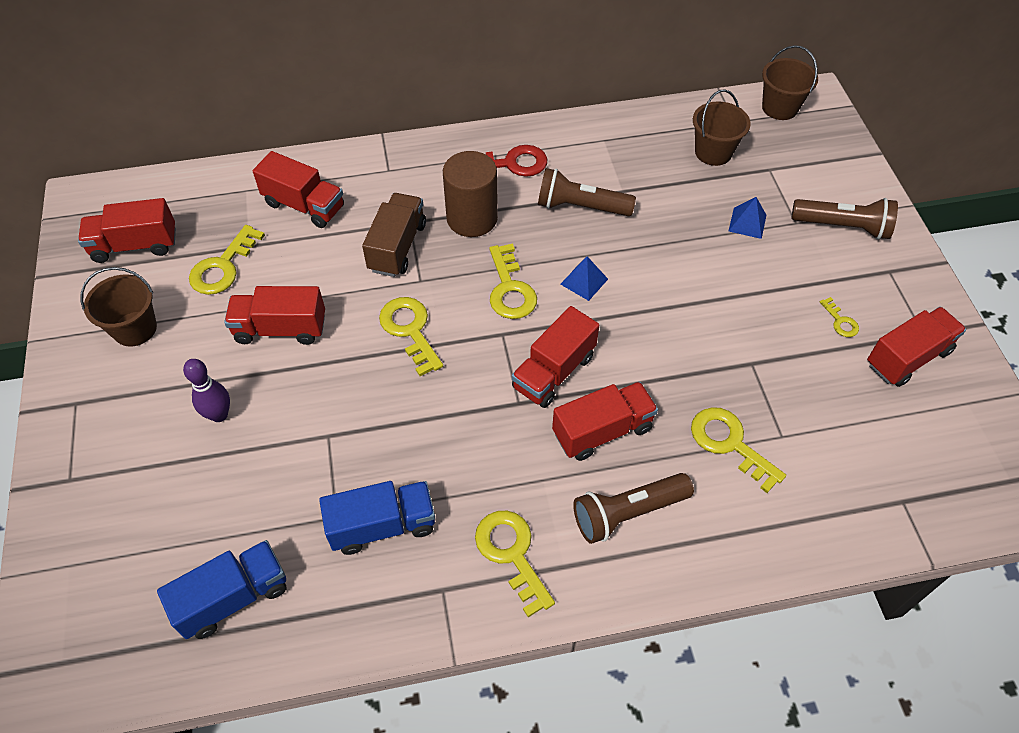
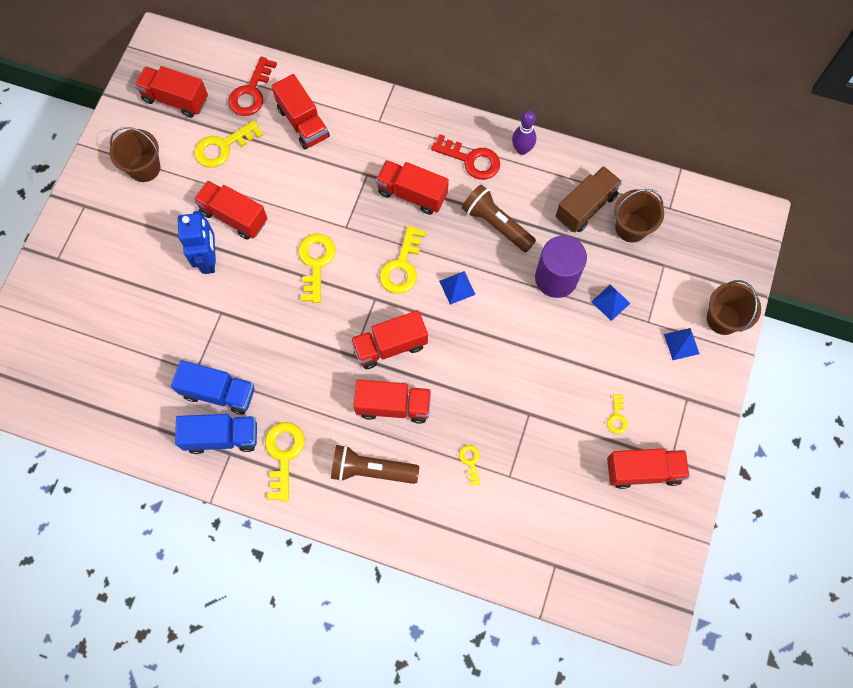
camera: 30 degrees right, 15 degrees up
(219, 415) = (164, 261): purple bowling pin -> purple bowling pin (522, 149)
(224, 202) = (251, 92): none -> red key
(233, 597) = (111, 389): blue truck -> blue truck (222, 437)
(277, 386) = (209, 259): none -> blue robot
(397, 247) = (346, 191): brown truck -> brown truck (585, 207)
(472, 218) = (412, 194): brown cylinder -> red truck
(678, 227) = (556, 278): none -> purple cylinder
(730, 444) = (470, 462): yellow key -> yellow key, size x0.52
(779, 108) = (716, 213): brown bucket -> brown bucket (723, 319)
(843, 226) = (681, 344): brown flashlight -> blue pyramid

